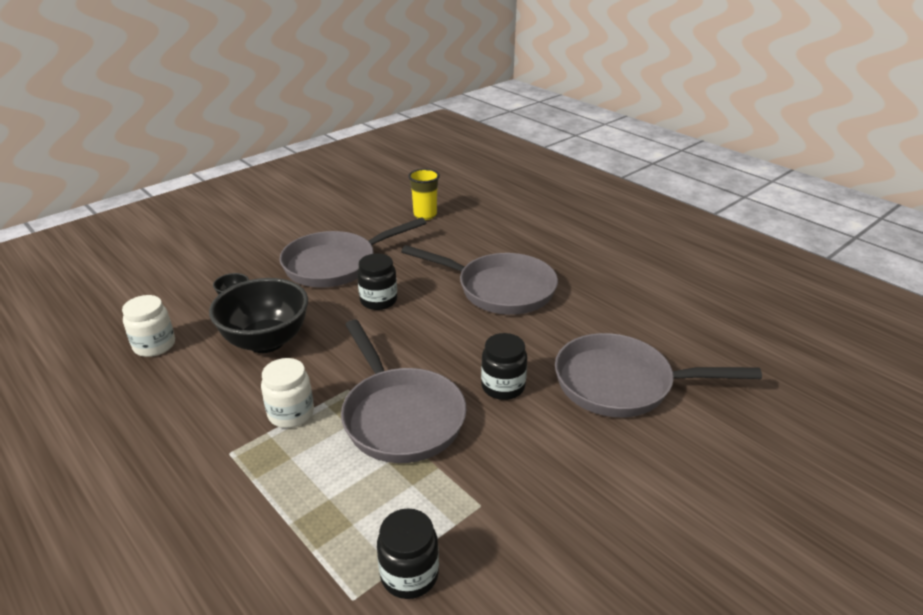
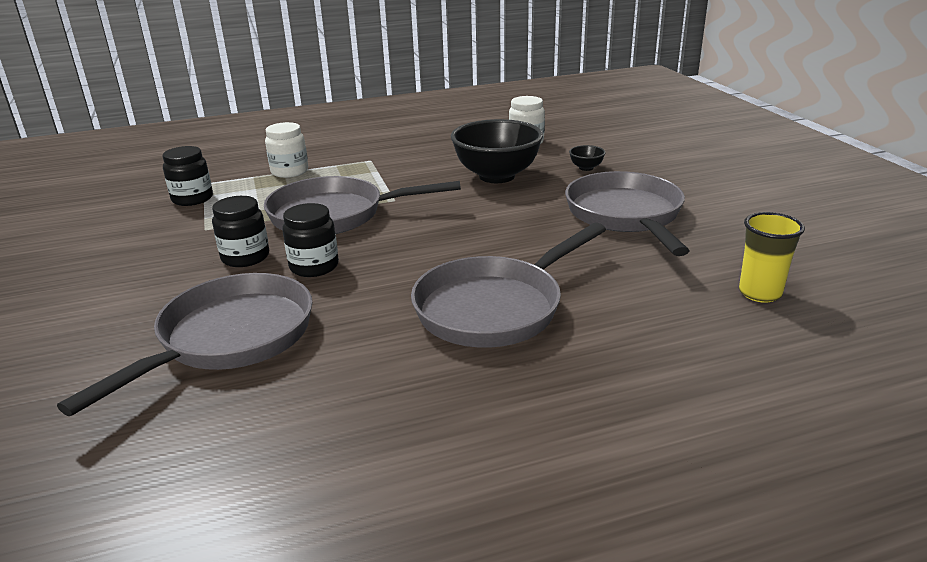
camera: 115 degrees right, 5 degrees down
(291, 413) = (388, 179): white jar -> white jar (289, 171)
(378, 300) = (528, 229): black jar -> black jar (245, 257)

